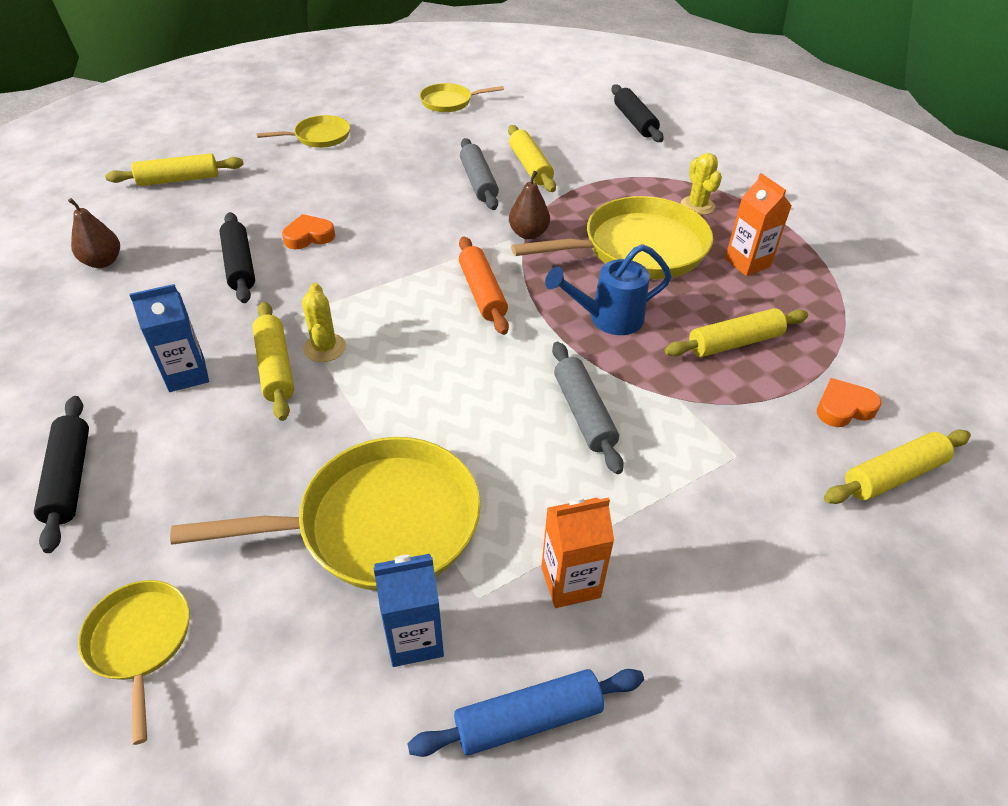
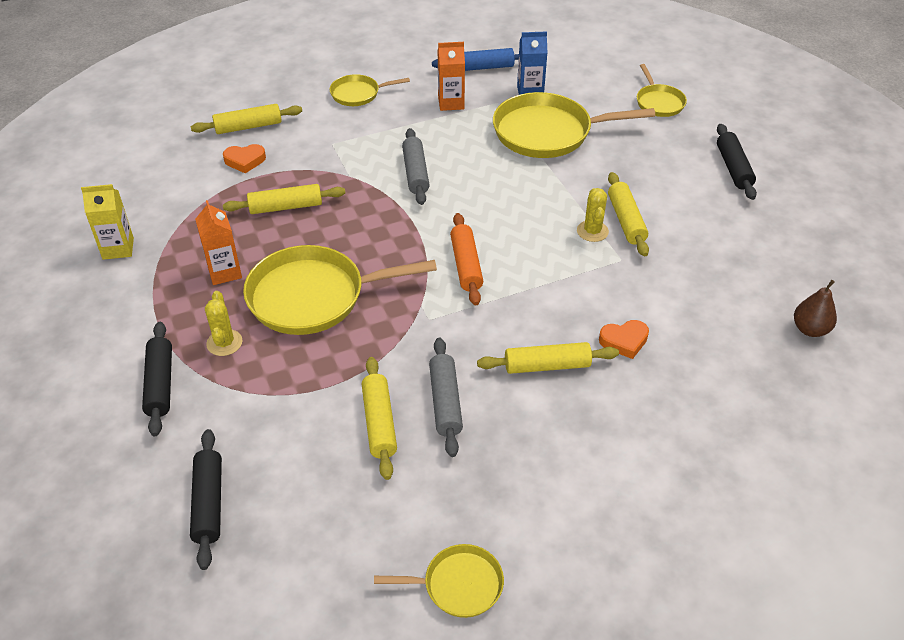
camera: 170 degrees left, 0 degrees up
(179, 180) = (792, 442): yellow rolling pin -> yellow rolling pin (547, 366)
(187, 374) = (688, 221): blue carton -> none
(239, 265) = (681, 313): black rolling pin -> black rolling pin (160, 384)
(319, 137) = (642, 512): yellow pan -> yellow pan (358, 94)
(528, 234) = (410, 323): brown pear -> none
(608, 319) = (371, 233): blue watering can -> none
(884, 276) = (118, 248): none -> yellow carton

